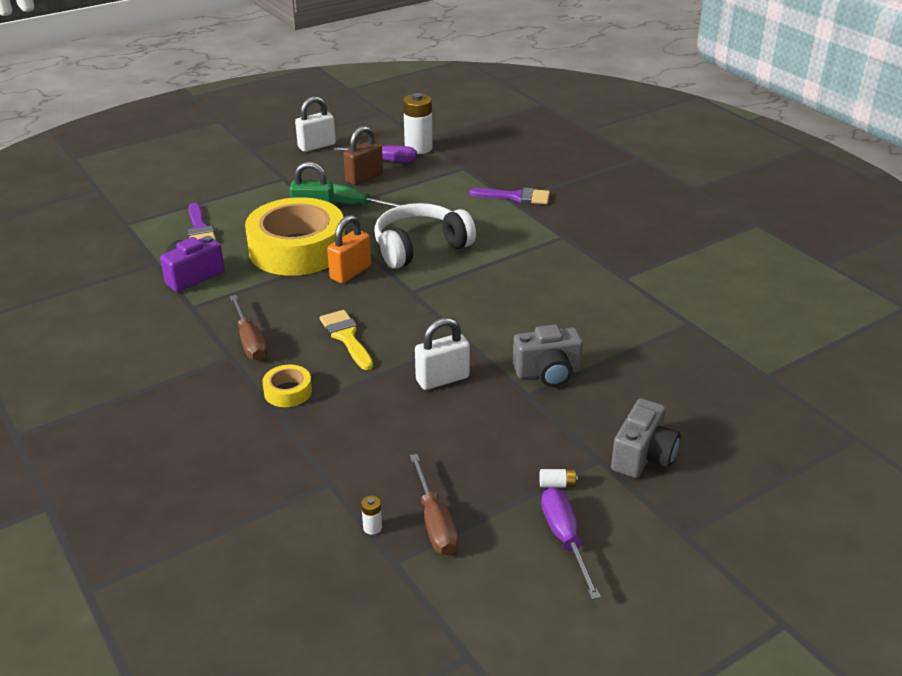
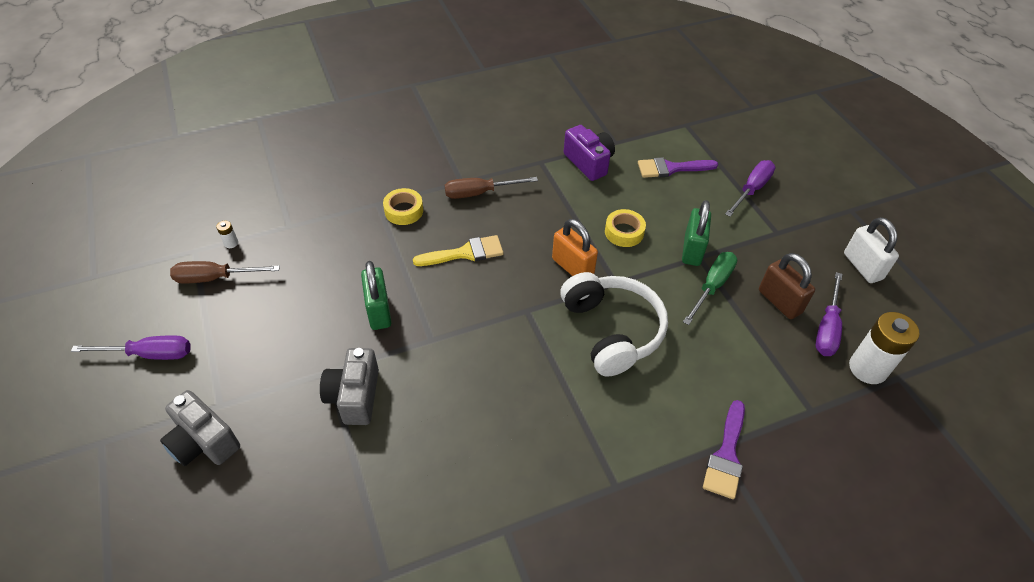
camera: 100 degrees right, 15 degrees up
(228, 189) = (751, 189): none -> purple screwdriver
(297, 249) = (624, 232): yellow tape -> yellow tape, size x0.41
(442, 379) = (379, 311): white padlock -> green padlock
(557, 484) = (208, 364): white battery -> none

